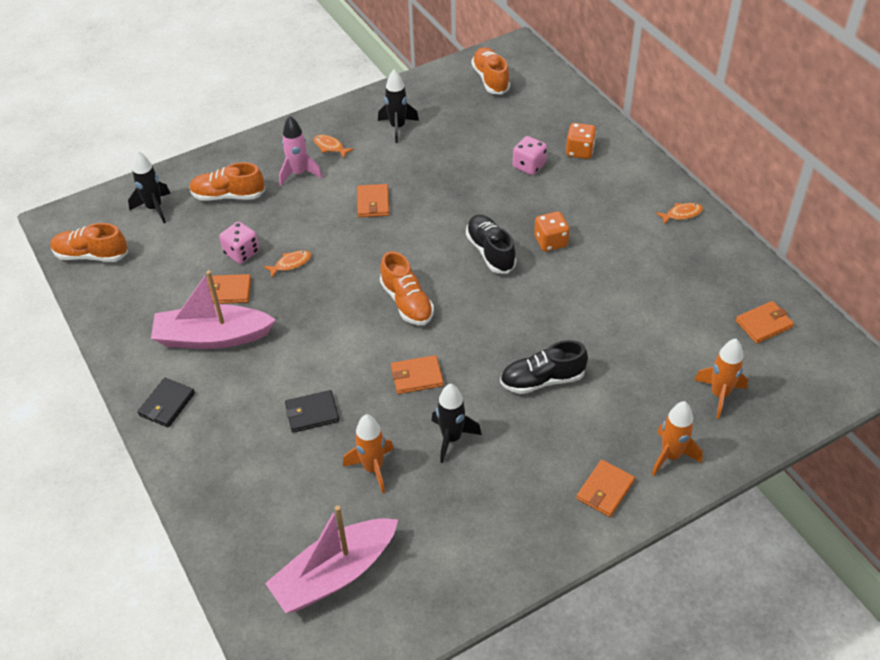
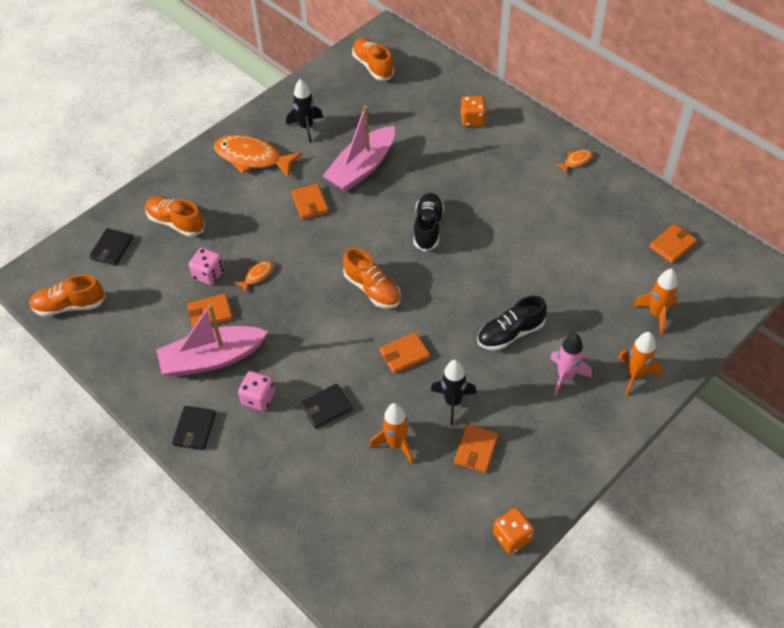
camera: 15 degrees left, 5 degrees up
(154, 208) = (112, 248): black rocket -> black wallet
(228, 196) = (176, 223): orange shoe -> orange shoe turned 45 degrees clockwise
(299, 173) = (233, 189): pink rocket -> pink rocket (565, 376)
(330, 147) = (252, 158): orange fish -> orange fish, size x2.21
(335, 574) = (397, 543): pink boat -> pink boat (362, 168)
(490, 252) = (428, 228): black shoe -> black shoe turned 45 degrees clockwise
(529, 166) = (434, 142): pink dice -> pink dice (258, 398)
(550, 241) = (476, 208): orange dice -> orange dice (512, 537)
(605, 490) = (592, 416): orange wallet -> orange wallet (476, 450)

